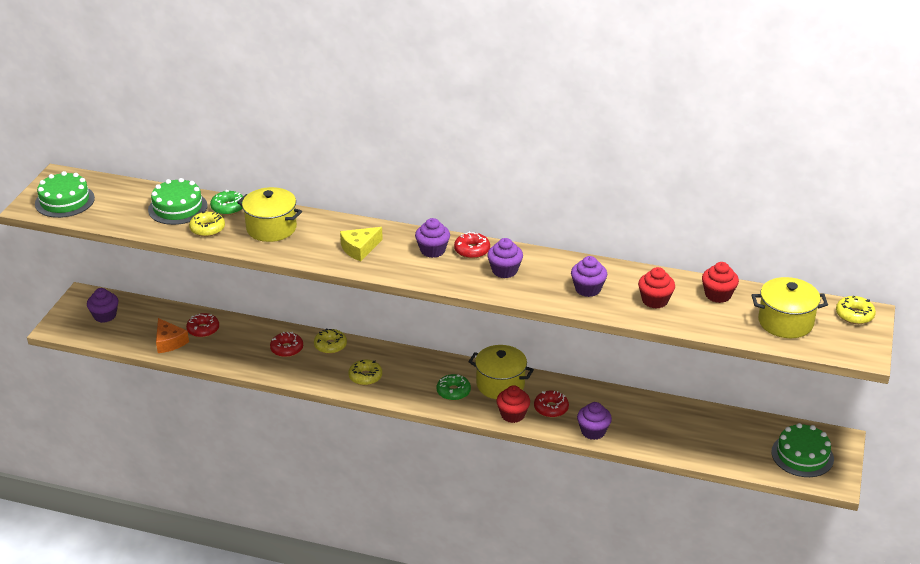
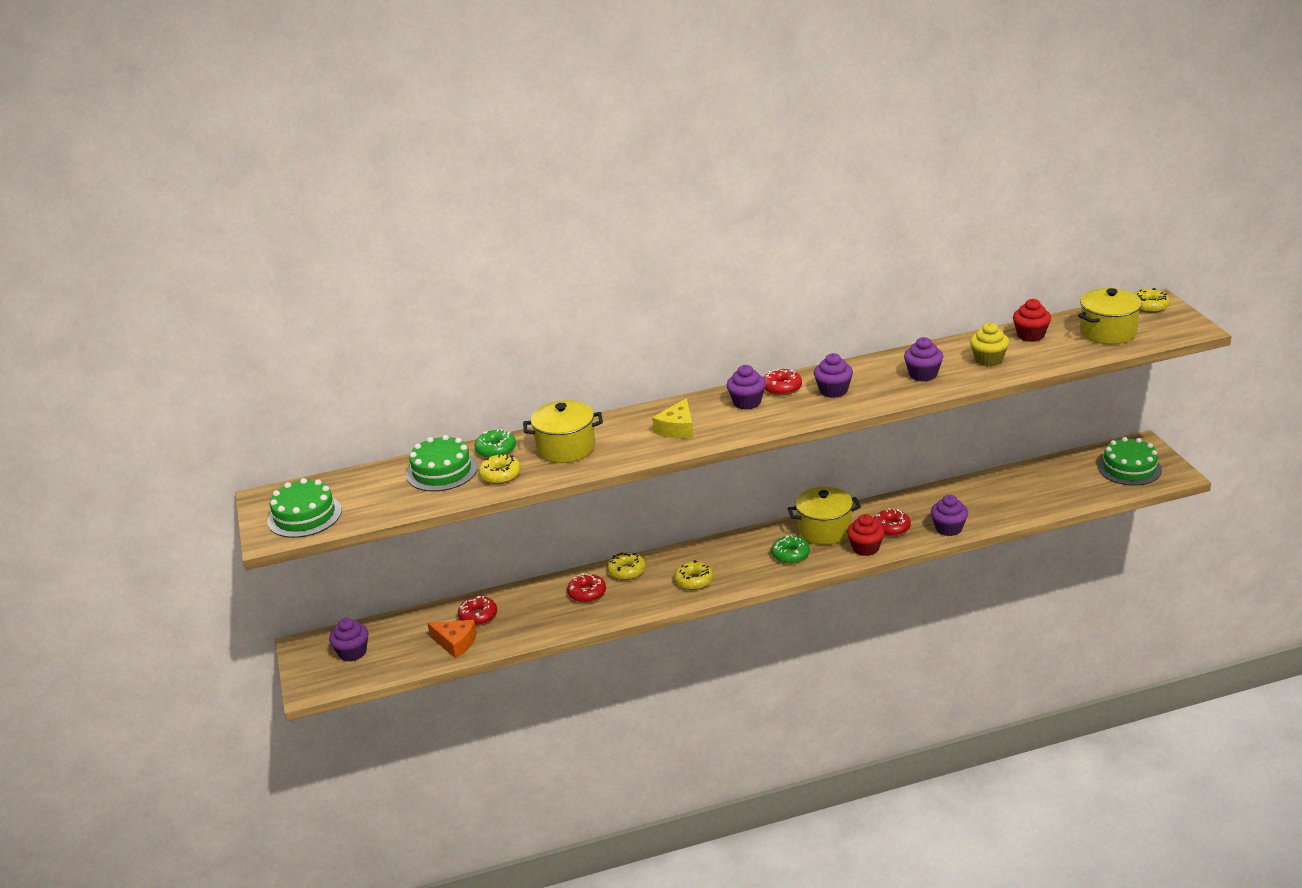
camera: 30 degrees left, 5 degrees down
(655, 300) = (988, 360): red cupcake -> yellow cupcake

